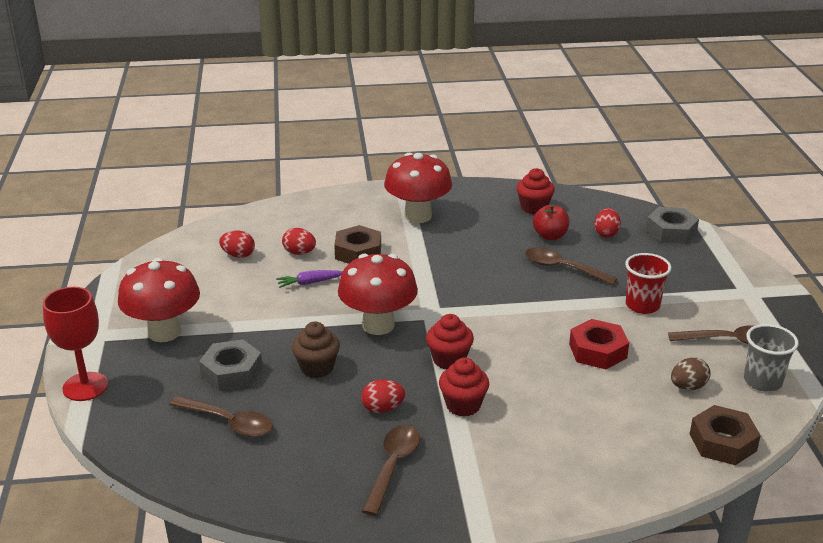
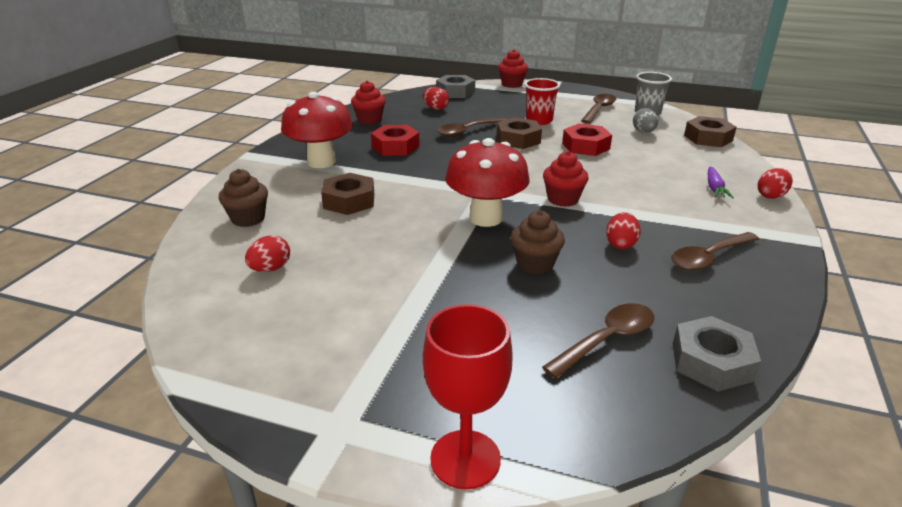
camera: 65 degrees left, 0 degrees up
(164, 332) = (387, 357): red mushroom -> none
(232, 372) = (510, 319): grey nut -> grey nut (711, 362)
(298, 221) = (248, 219): none -> brown cupcake
(299, 253) = (312, 231): red egg -> red egg (771, 196)
(309, 283) = (377, 237): purple carrot -> purple carrot (714, 188)
(393, 466) = (709, 258): brown spoon -> brown spoon turned 75 degrees counterclockwise
(463, 405) = (631, 208): red cupcake -> red cupcake (512, 84)
(483, 240) = (395, 147): none -> red nut
(550, 236) = (417, 124): red apple -> none
(571, 303) = (518, 139): none -> brown nut
(688, 387) = (643, 132): brown egg -> grey egg

